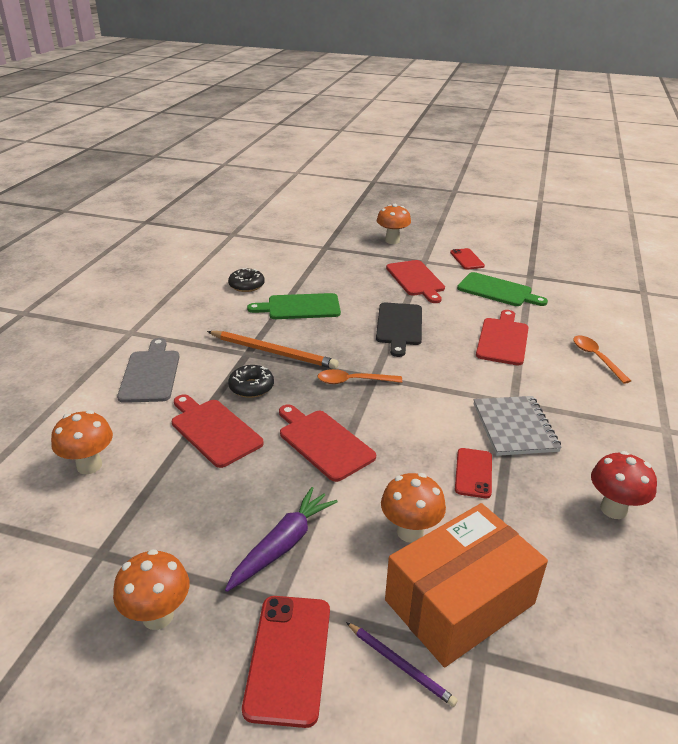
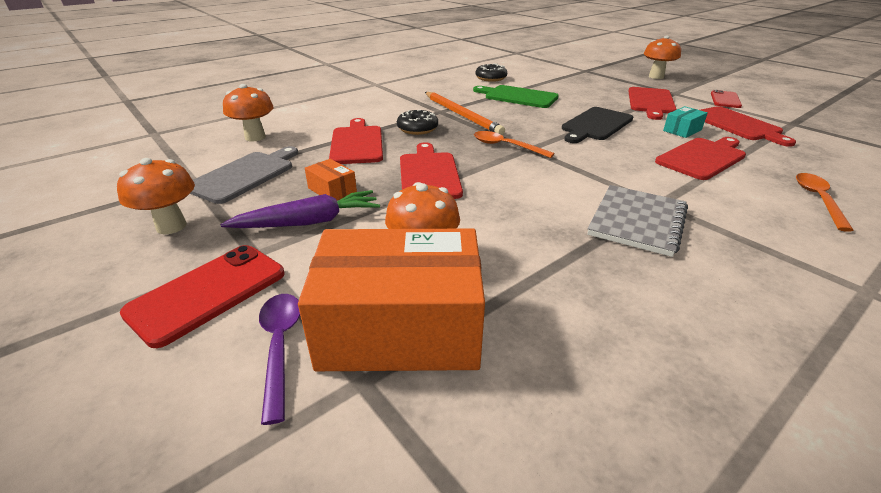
camera: 35 degrees right, 0 degrees up
(150, 374) = (358, 105): grey cutting board -> grey cutting board (244, 175)
(260, 499) = (332, 190): none -> orange box
(400, 664) = (280, 346): purple pencil -> purple spoon
(466, 310) = (682, 130): none -> turquoise box
(473, 473) = (545, 239): red phone -> none
(497, 291) = (737, 125): green cutting board -> red cutting board
(613, 509) = (692, 333): red mushroom -> none

